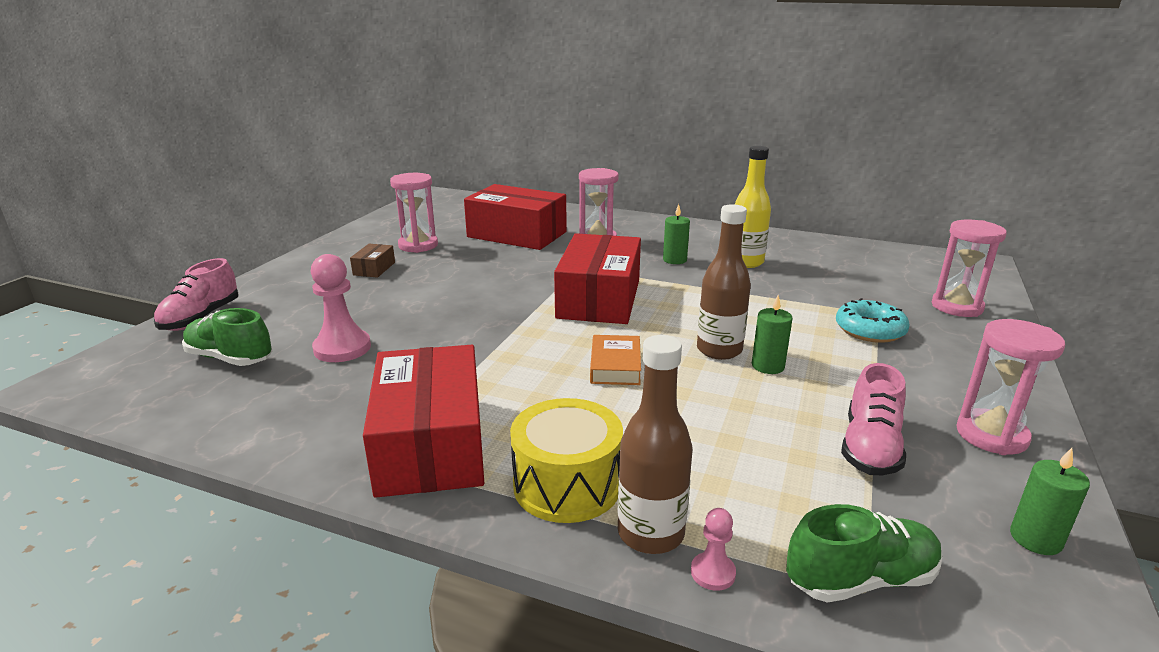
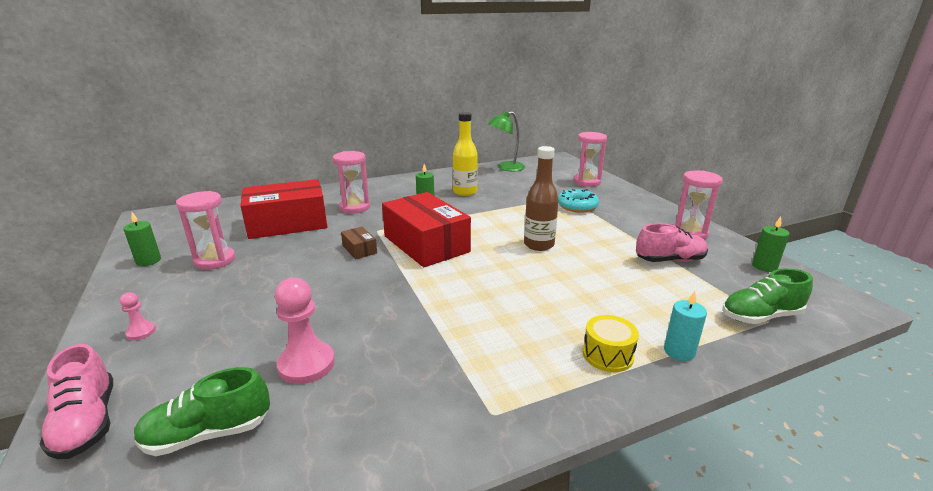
camera: 45 degrees left, 0 degrees up
(374, 269) = (208, 294): brown box -> brown box (359, 249)
(431, 444) = (501, 384): red box -> none
(567, 485) = (607, 355): yellow drum -> yellow drum, size x0.64
(615, 366) = (508, 278): orange book -> none
(650, 533) = (679, 351): brown bottle -> turquoise candle
(713, 573) = (726, 351): pink pawn -> pink pawn (141, 332)
(768, 366) = (572, 243): green candle -> green candle (148, 261)
(860, 579) = (760, 316): green shoe -> green shoe turned 135 degrees counterclockwise
(861, 251) = (506, 168): none -> green lamp
(870, 447) = (669, 260): pink shoe -> pink shoe turned 75 degrees counterclockwise

